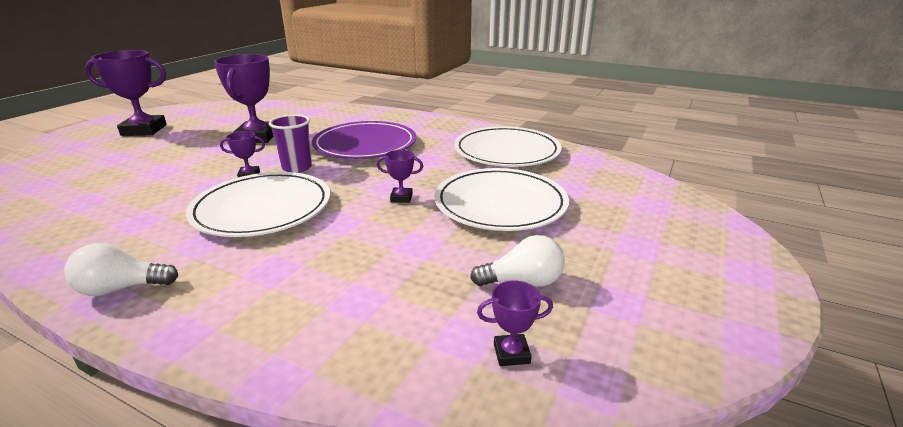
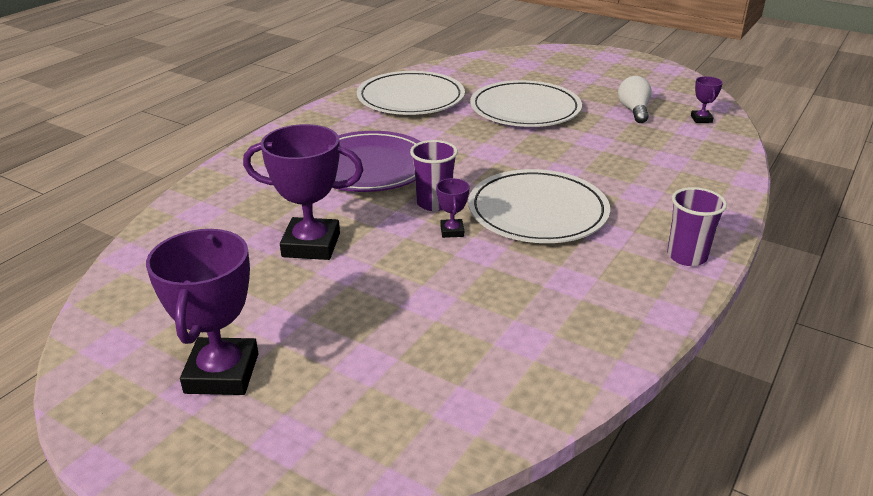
camera: 85 degrees left, 5 degrees up
(122, 288) = (687, 256): white light bulb -> purple cup
(401, 198) = (514, 146): purple trophy -> none

